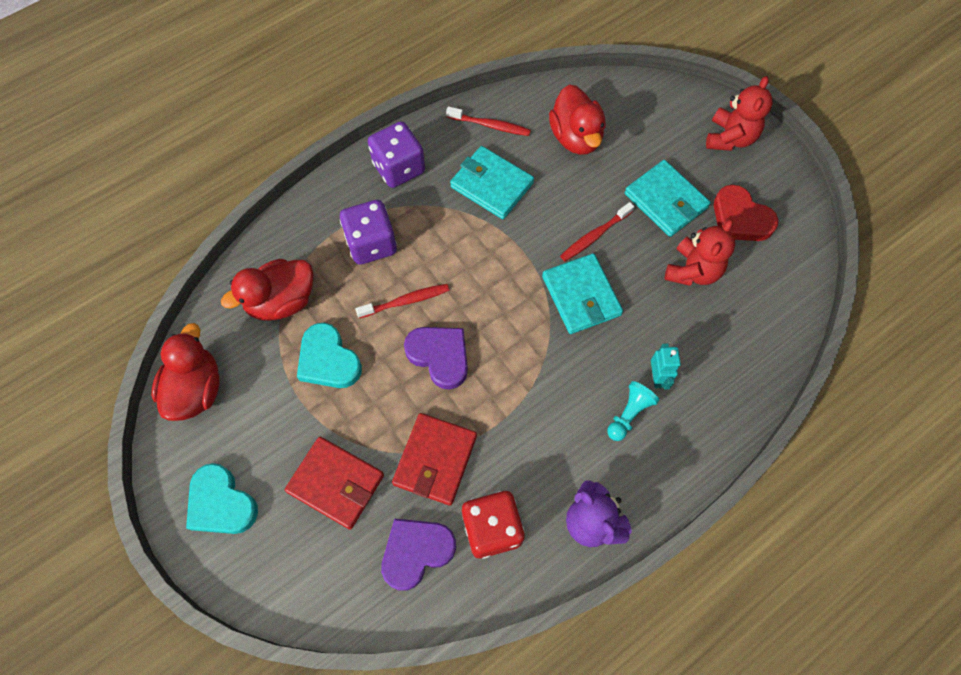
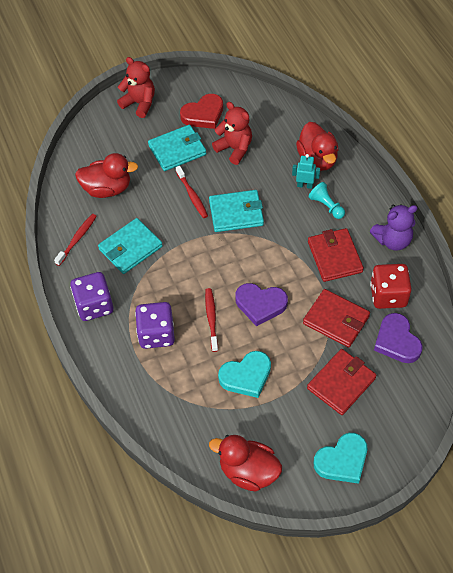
camera: 75 degrees left, 10 degrees down
(281, 301) = (188, 402): red duck -> red duck (317, 159)
(439, 356) = (260, 304): purple heart -> purple heart turned 135 degrees counterclockwise
(541, 440) = (334, 257): none -> red wallet

